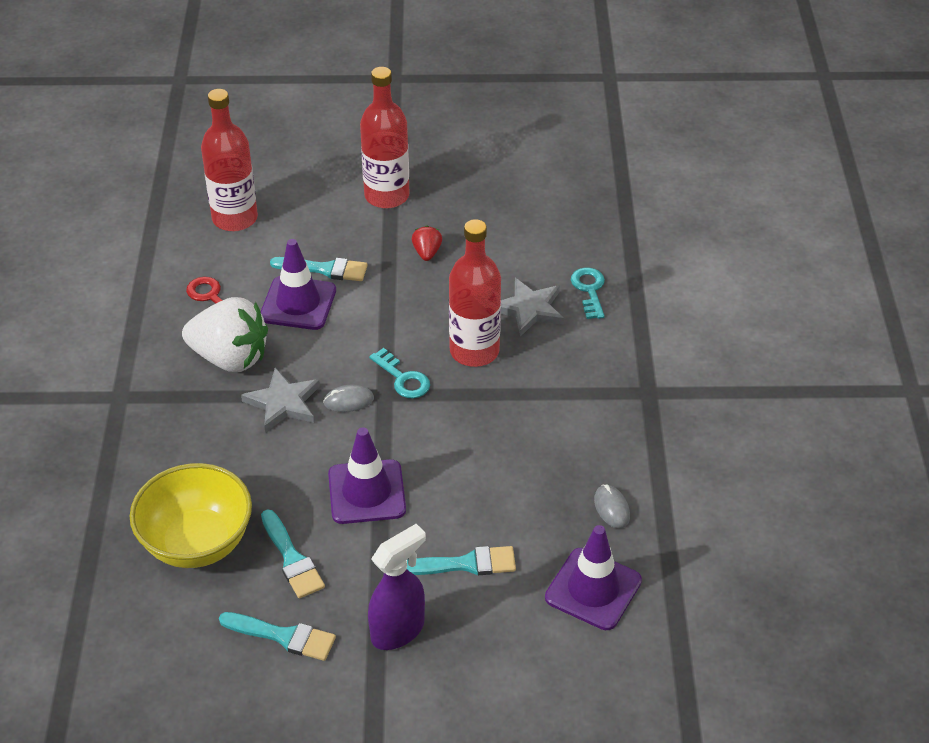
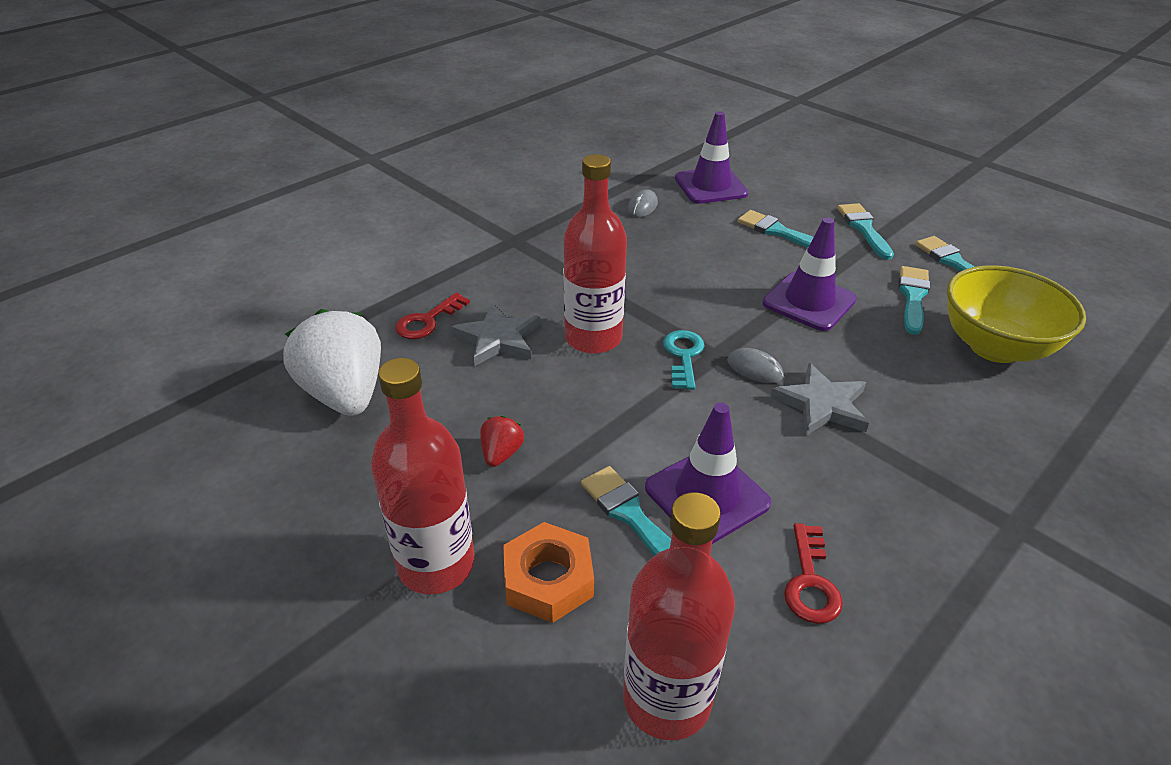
camera: 135 degrees left, 5 degrees down
(230, 358) = (844, 485): white strawberry -> white strawberry (345, 394)
(331, 222) = (548, 579): none -> orange nut
(398, 630) = (863, 228): purple spray bottle -> turquoise brush
(427, 253) = (501, 454): red strawberry -> red strawberry turned 150 degrees clockwise
(589, 290) = (427, 321): turquoise key -> red key

